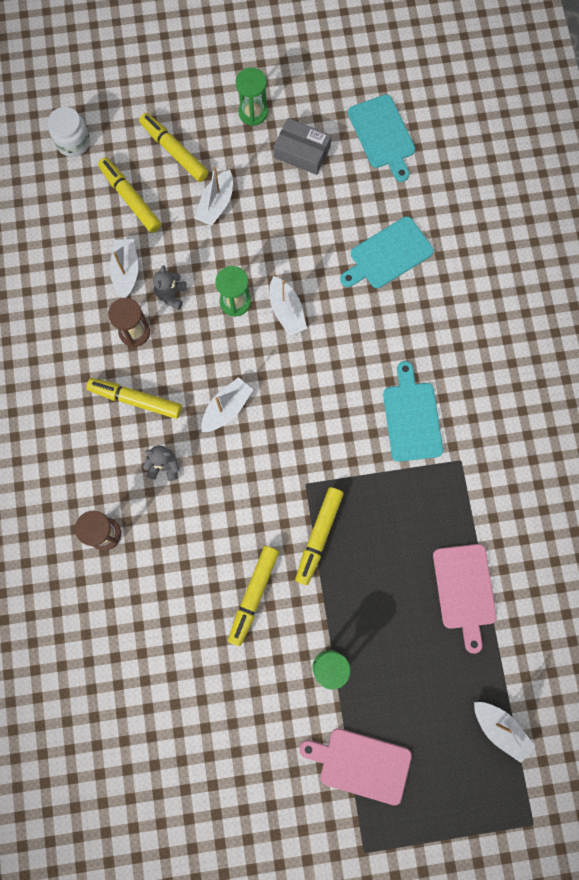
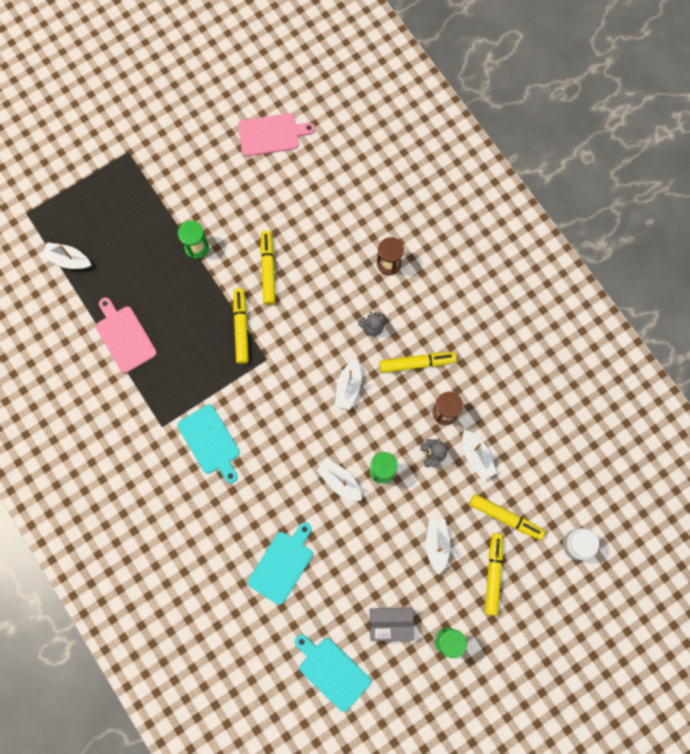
camera: 155 degrees right, 0 degrees up
(174, 151) = (493, 575): yellow marker -> yellow marker turned 105 degrees counterclockwise
(361, 764) = (151, 199): pink cutting board -> pink cutting board (271, 134)

